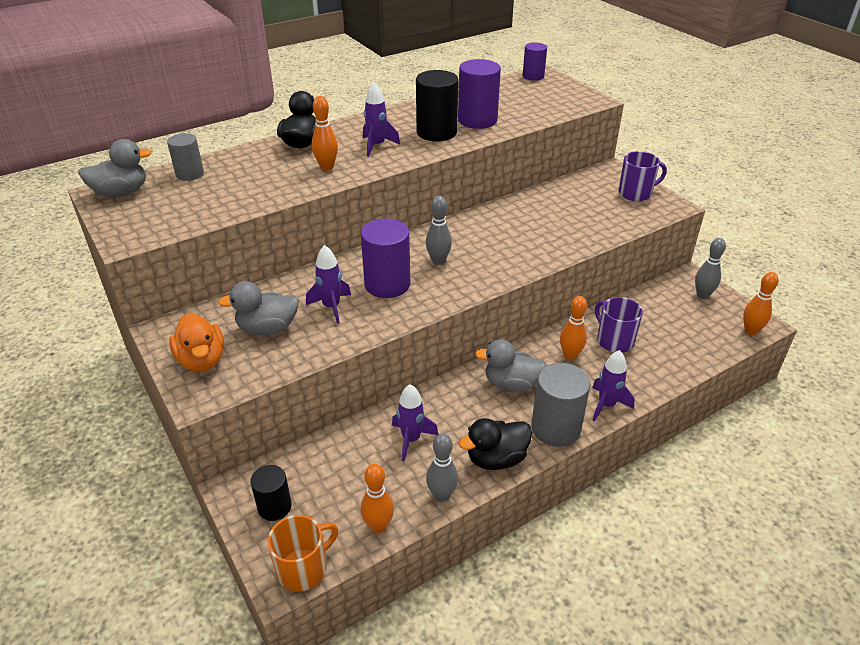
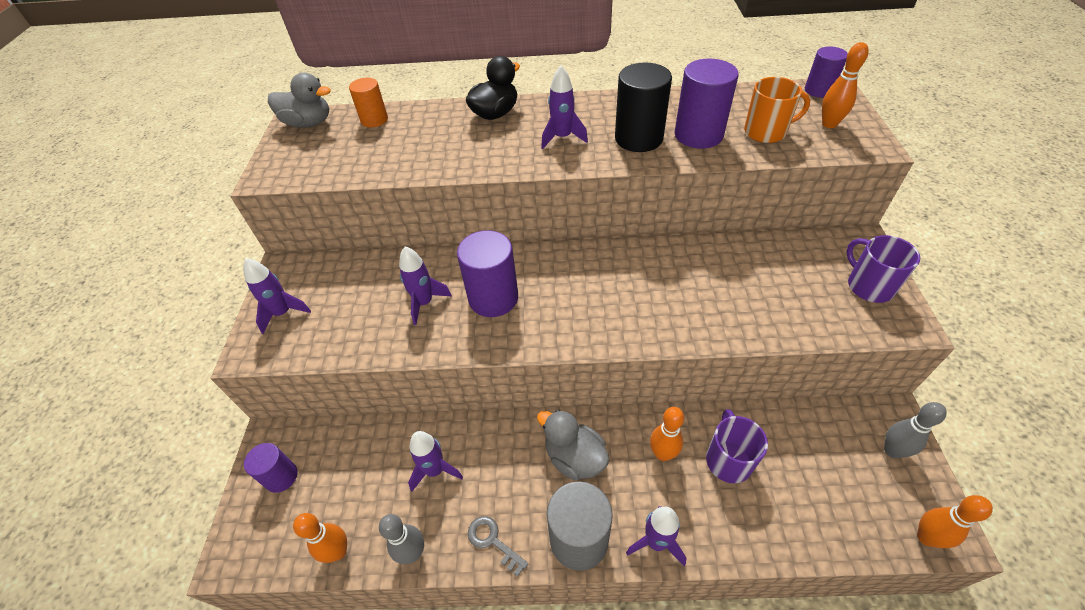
camera: 35 degrees right, 10 degrees up
(190, 174) = (374, 120): grey cylinder -> orange cylinder
(202, 360) = (283, 313): orange duck -> purple rocket
(267, 328) = (356, 303): grey duck -> none
(274, 507) = (281, 477): black cylinder -> purple cylinder
(303, 568) = (252, 557): orange mug -> orange mug (766, 132)
(326, 167) = (492, 149): orange bowling pin -> orange bowling pin (829, 124)
(438, 261) = (563, 290): grey bowling pin -> none
(496, 459) = (493, 541): black duck -> grey key
(636, 193) = (868, 286): purple mug -> purple mug turned 135 degrees counterclockwise

